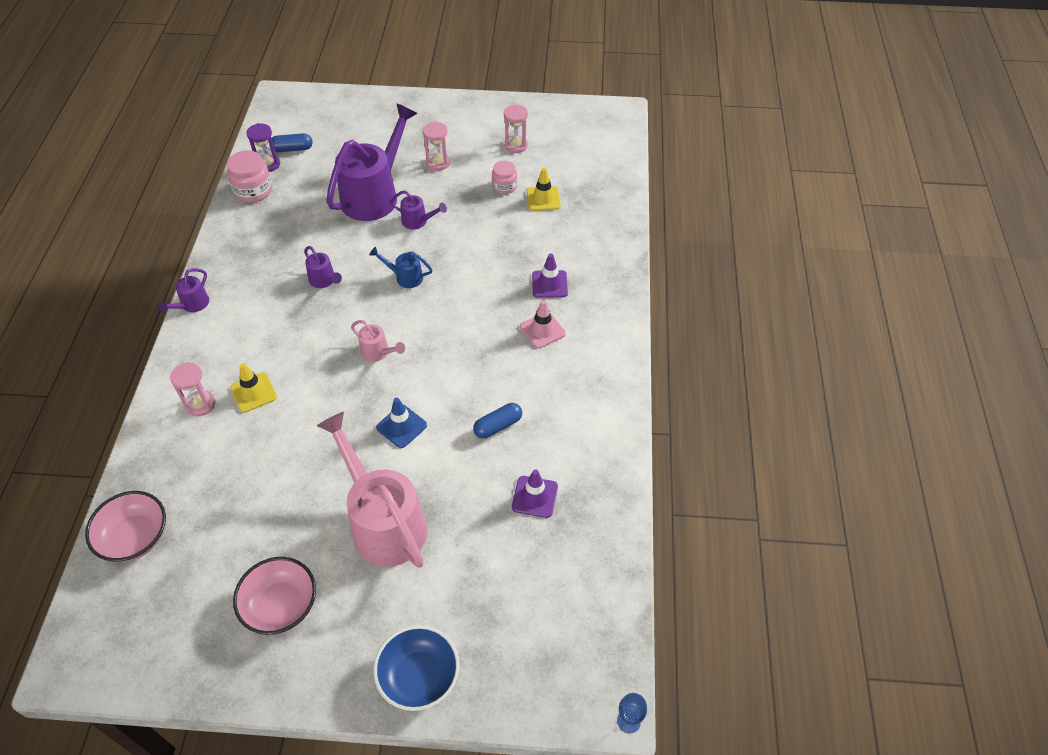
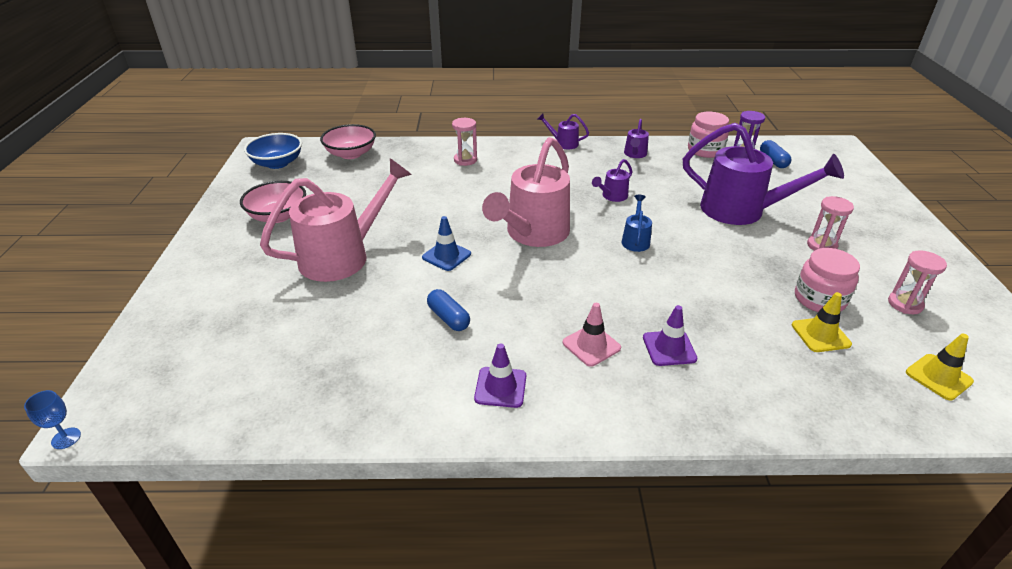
camera: 85 degrees right, 15 degrees down
(253, 392) = (479, 179): yellow traffic cone -> yellow traffic cone (938, 377)
(378, 353) = (532, 234): pink watering can -> pink watering can, size x2.27
(418, 221) = (719, 241): purple watering can -> purple watering can (634, 154)
(419, 676) = (187, 289): blue bowl -> blue bowl (277, 163)
(504, 186) = (819, 299): pink jar -> pink jar, size x1.53
(534, 497) = (356, 351): purple traffic cone -> purple traffic cone (500, 387)

